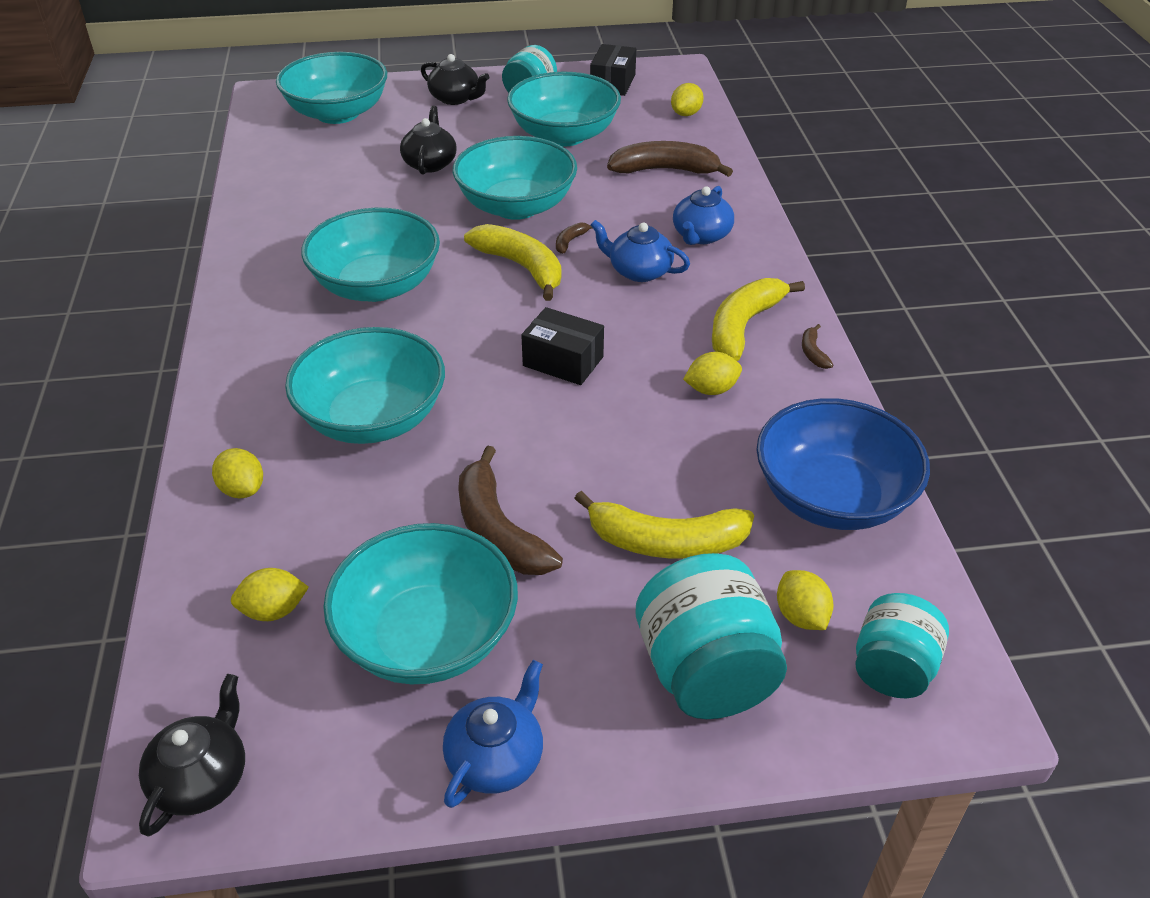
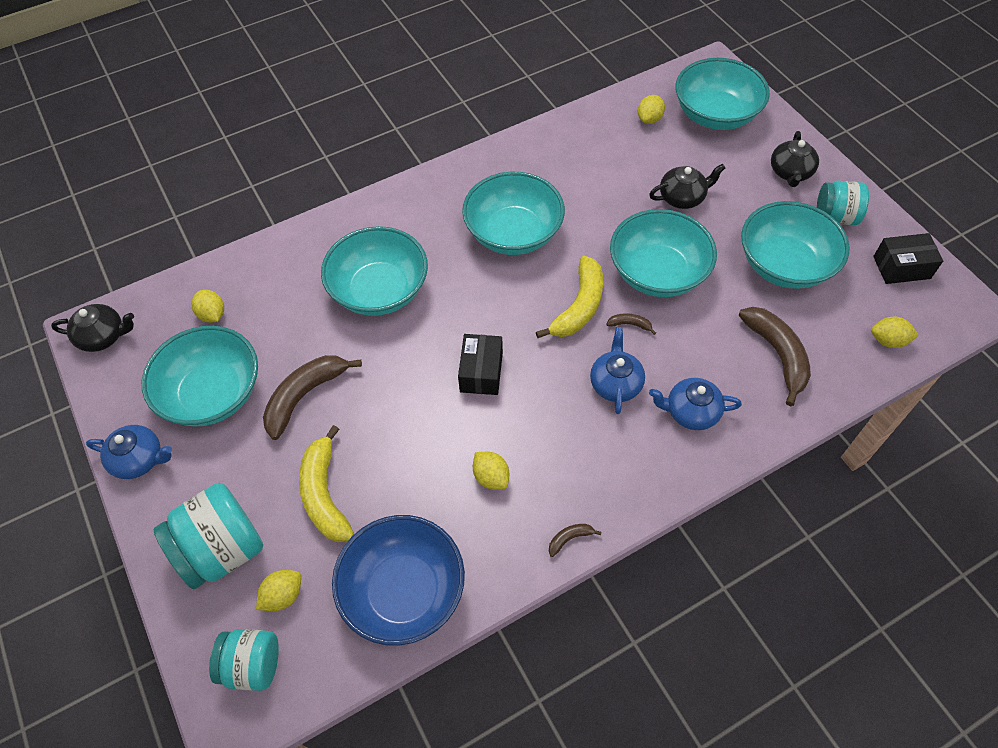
camera: 70 degrees right, 15 degrees up
(242, 489) = (296, 257): yellow lemon -> yellow lemon (649, 119)
(743, 326) = (579, 478): yellow banana -> none

